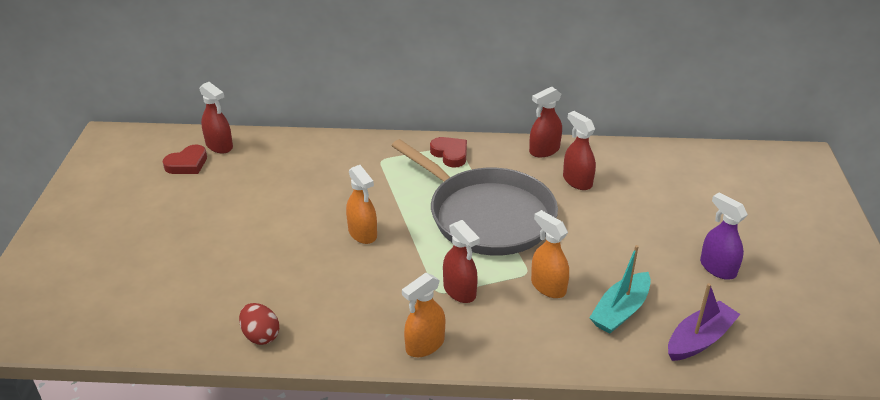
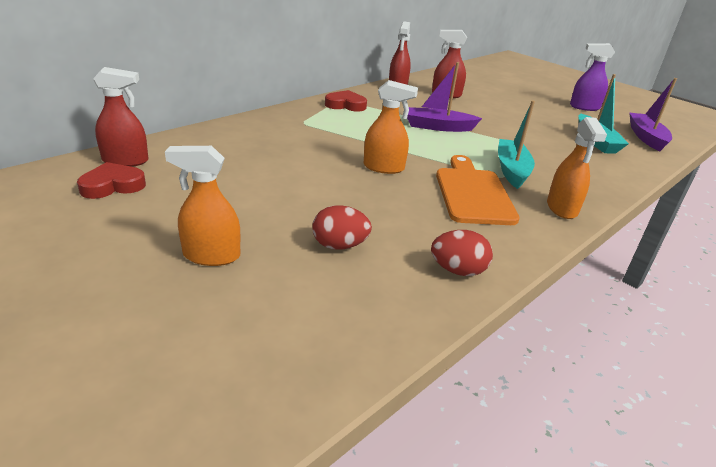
camera: 50 degrees left, 5 degrees down
(187, 164) = (112, 185): red heart -> red heart turned 120 degrees counterclockwise
(229, 276) = (339, 245): none -> red egg
(383, 291) = (472, 193): none -> orange cutting board
(459, 291) = (511, 170): red spray bottle -> turquoise boat
(486, 215) = (437, 127): grey pan -> purple boat
(548, 286) = (544, 146): orange spray bottle -> orange spray bottle (211, 255)

